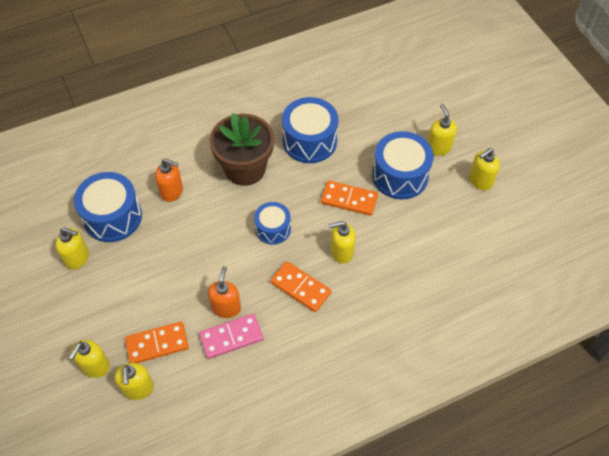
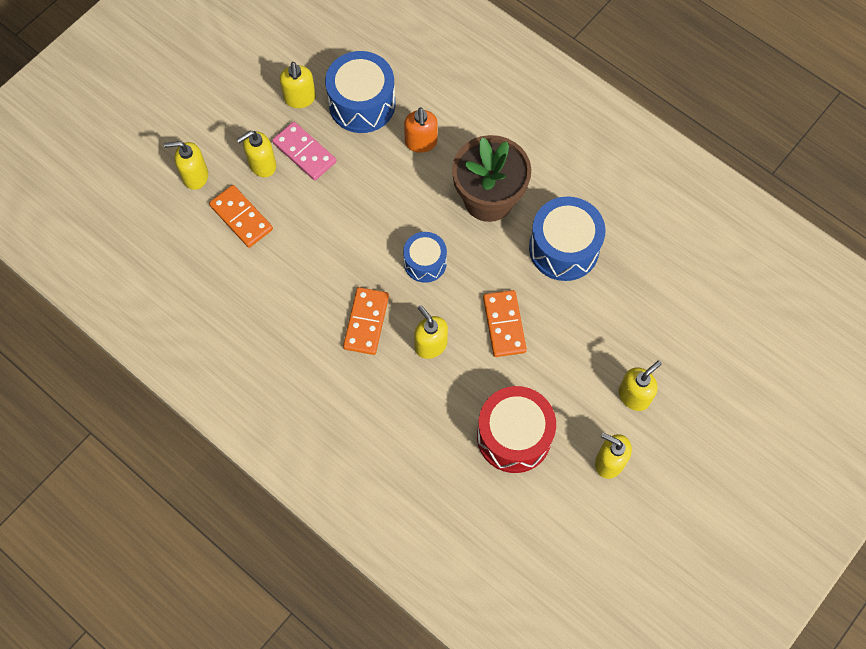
camera: 65 degrees right, 10 degrees up
(138, 389) = (189, 224): yellow soap dispenser -> yellow soap dispenser (262, 165)
(226, 307) = (309, 261): orange soap dispenser -> none
(231, 337) = (279, 281): pink domino -> pink domino (304, 152)
(400, 176) = (567, 367): blue drum -> none
(437, 228) = (514, 436): none -> red drum

